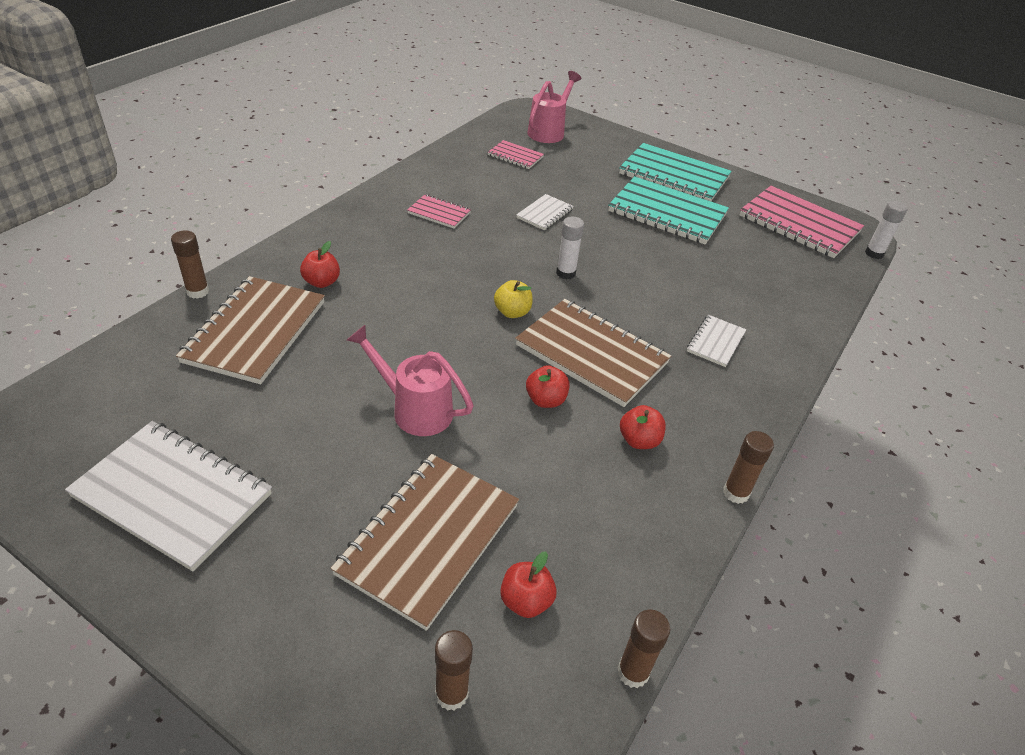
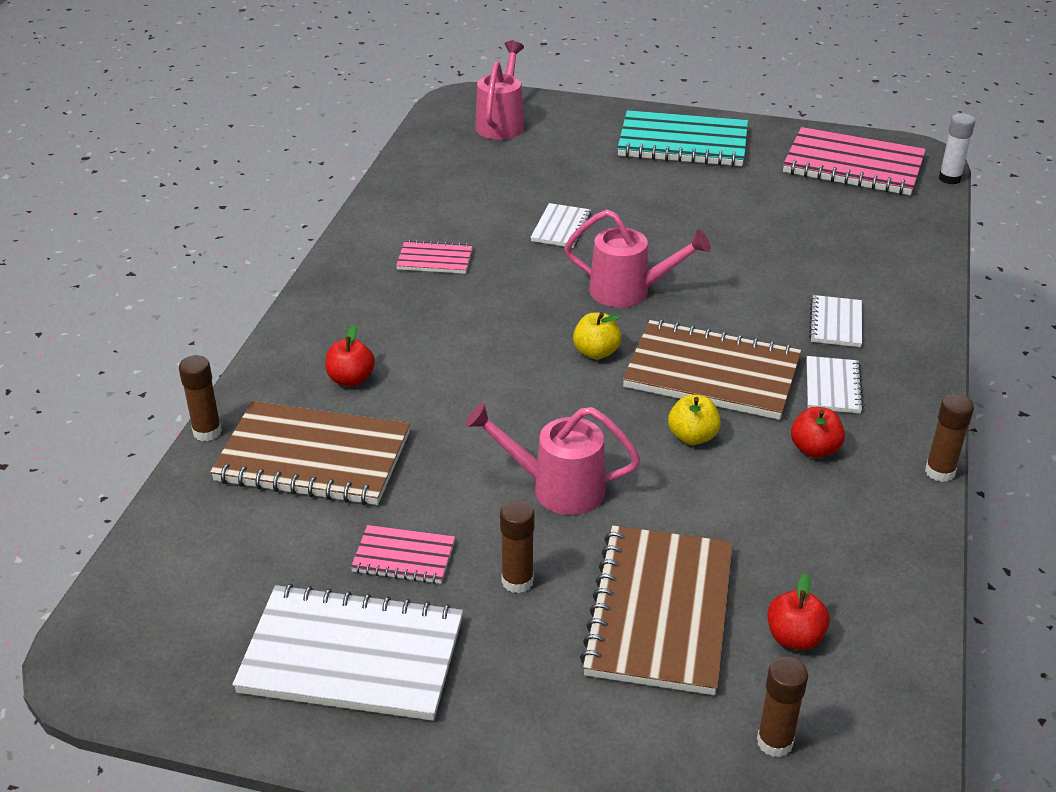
camera: 15 degrees left, 5 degrees down
(255, 332) = (313, 457): brown notebook -> brown notebook turned 75 degrees counterclockwise
(515, 156) = (481, 165): pink notebook -> pink notebook (404, 557)
(546, 400) = (692, 436): red apple -> yellow apple
(566, 273) = (628, 291): white glue stick -> pink watering can
(633, 672) = (934, 666): brown glue stick -> brown glue stick (517, 581)
(667, 213) = (701, 190): turquoise notebook -> none
(684, 393) = (832, 387): none -> white notebook

